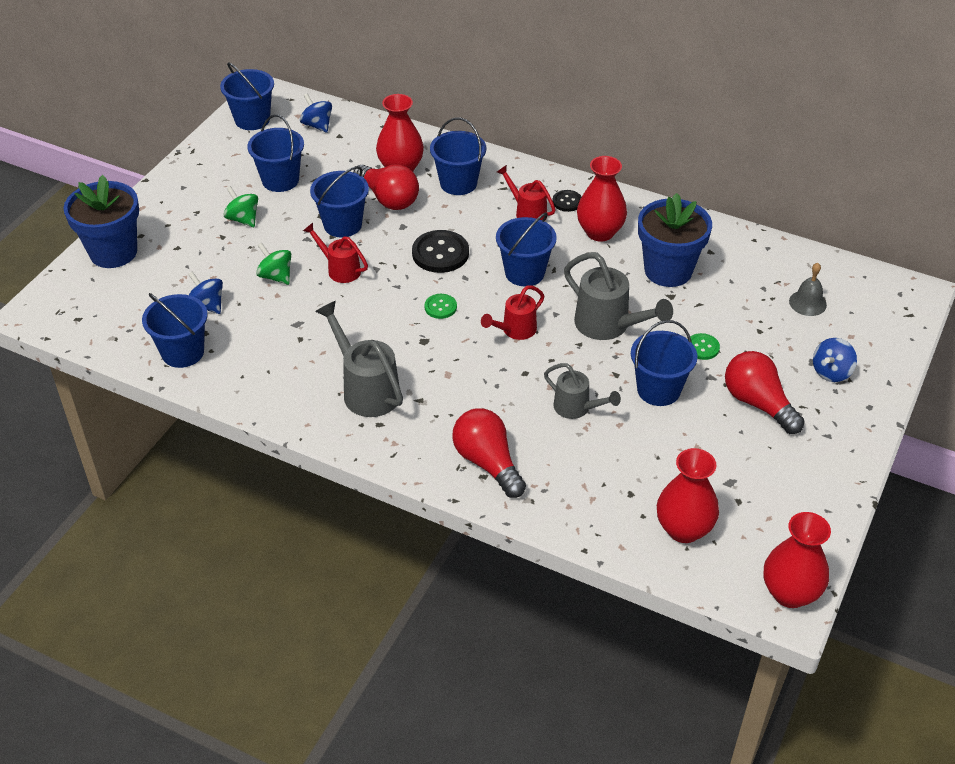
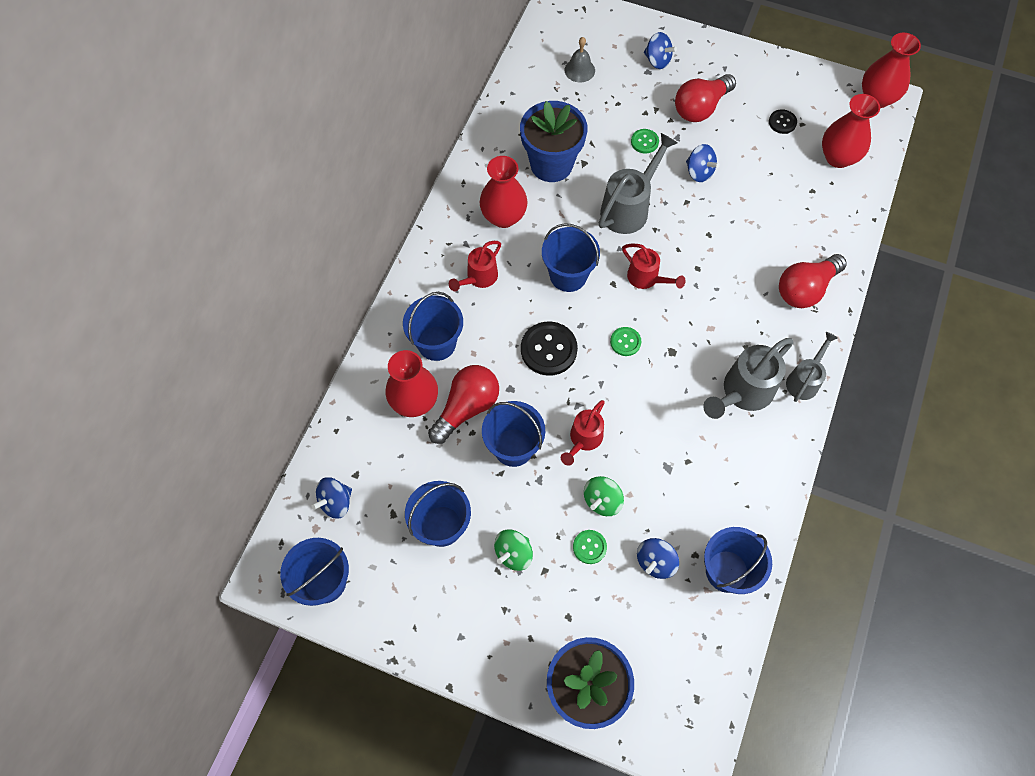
camera: 95 degrees left, 20 degrees up
(234, 265) = (589, 547): none -> green button
(567, 202) = (460, 245): black button -> black button (782, 122)
(576, 408) = (731, 228): grey watering can -> grey watering can (804, 380)
(658, 390) = (699, 172): blue bucket -> blue spinning top

